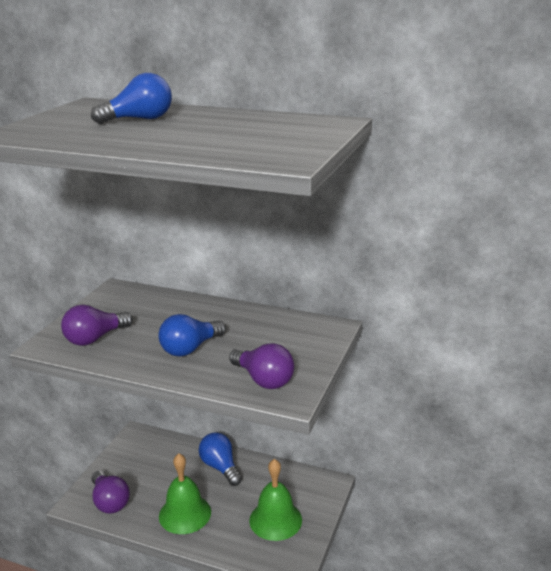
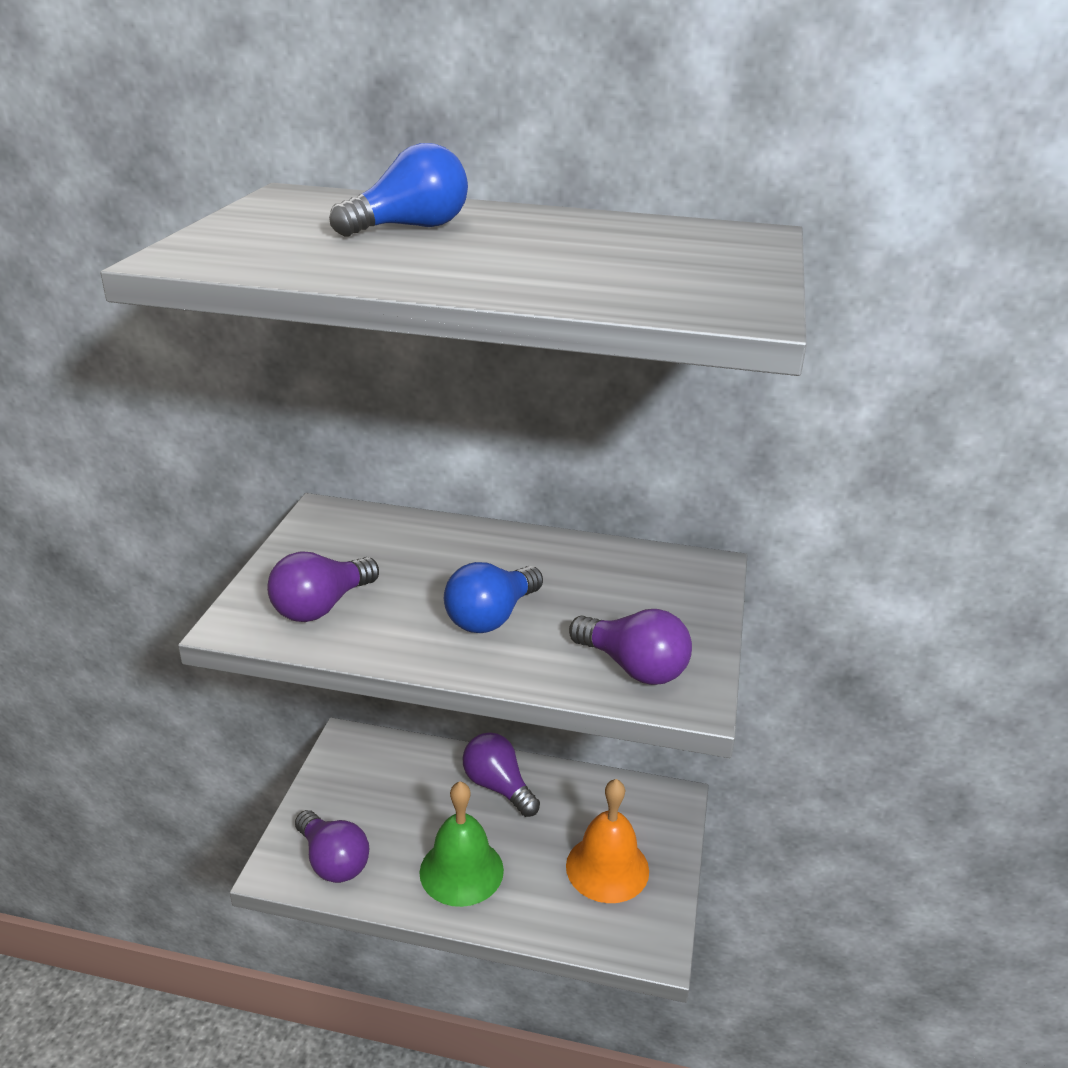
camera: 10 degrees left, 5 degrees up
(220, 467) = (498, 786): blue light bulb -> purple light bulb
(275, 520) = (607, 868): green bell -> orange bell

